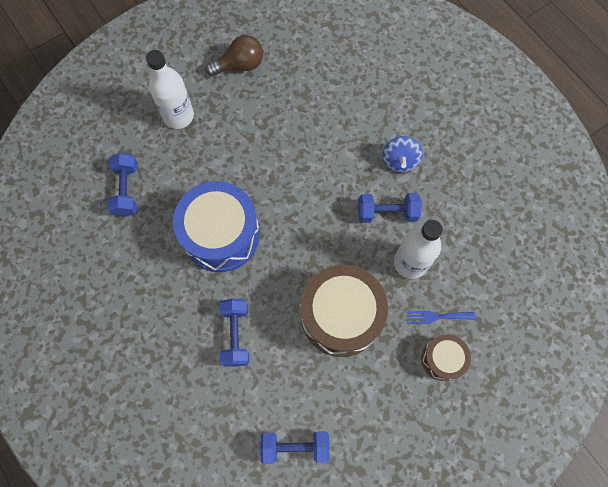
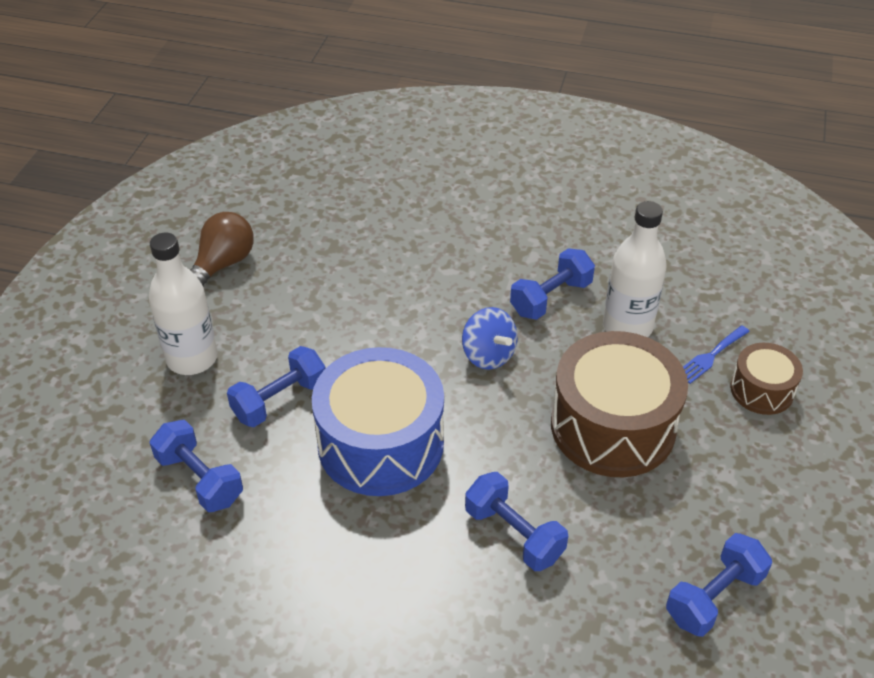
camera: 40 degrees left, 25 degrees down
(197, 173) = (280, 400): none -> blue dumbbell
(399, 161) = (511, 245): blue spinning top -> blue spinning top (488, 355)

